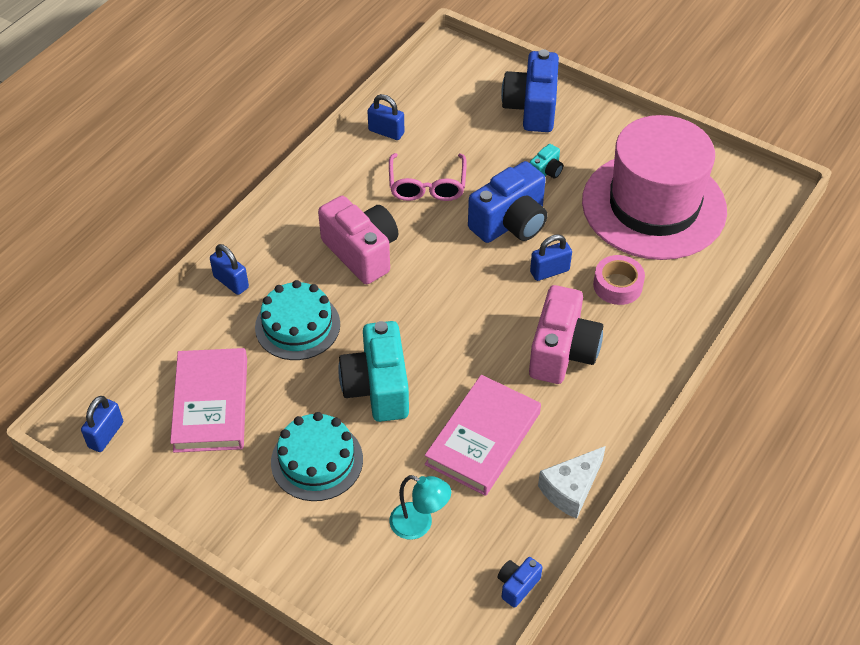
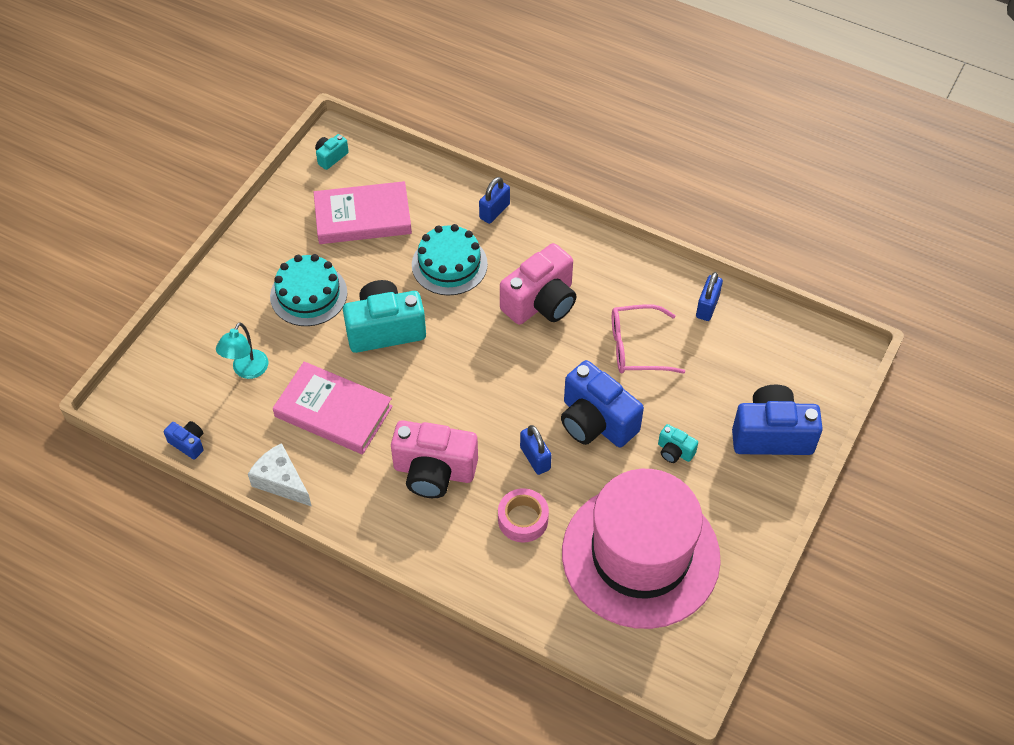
camera: 85 degrees right, 5 degrees up
(106, 435) = (331, 157): blue padlock -> turquoise camera

